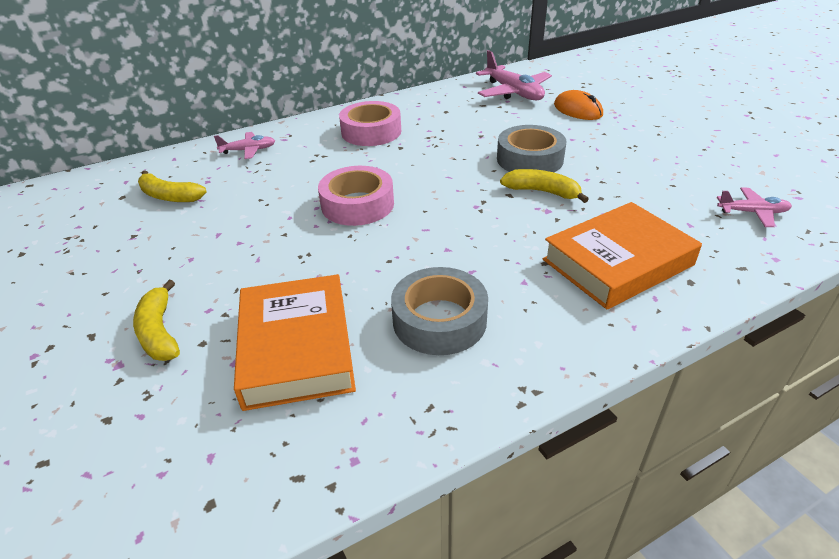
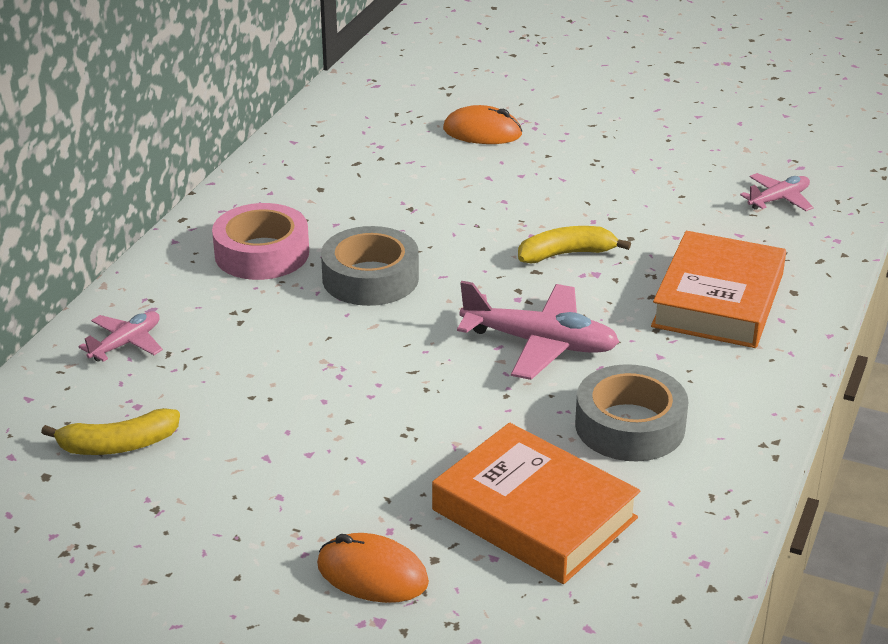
camera: 40 degrees left, 5 degrees down
(159, 332) = (372, 574): yellow banana -> orange mouse
(357, 204) = (384, 352): pink tape -> none
(513, 92) = (373, 131): pink plane -> pink plane (540, 343)
(529, 159) = (506, 219): grey tape -> grey tape (370, 278)

